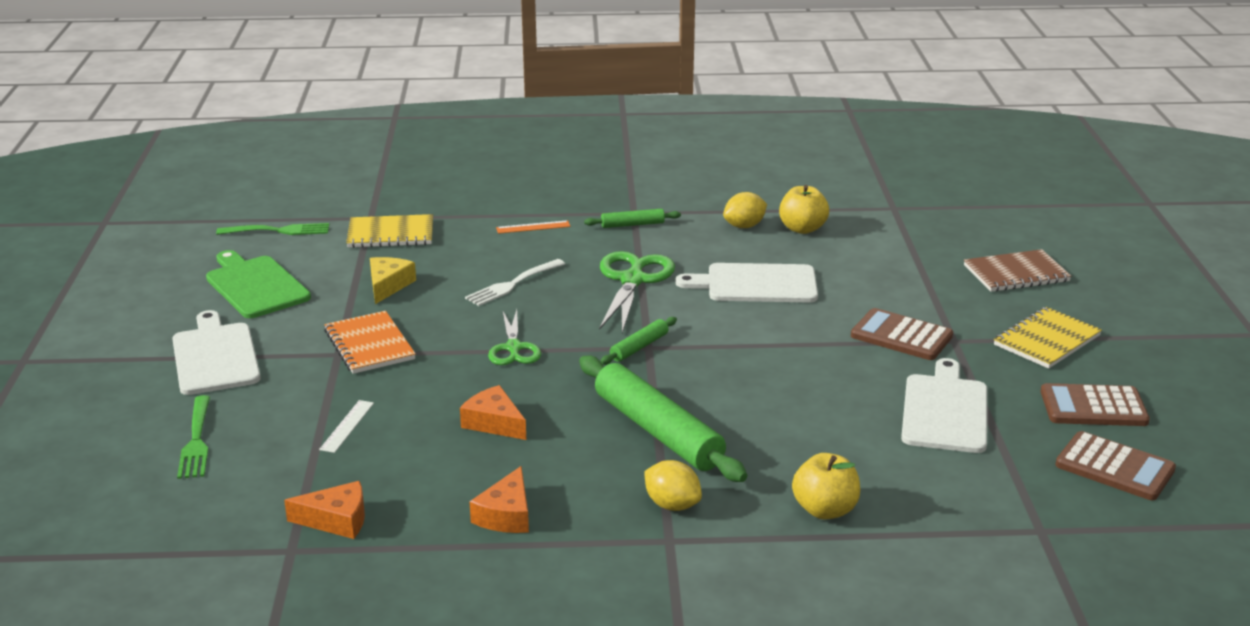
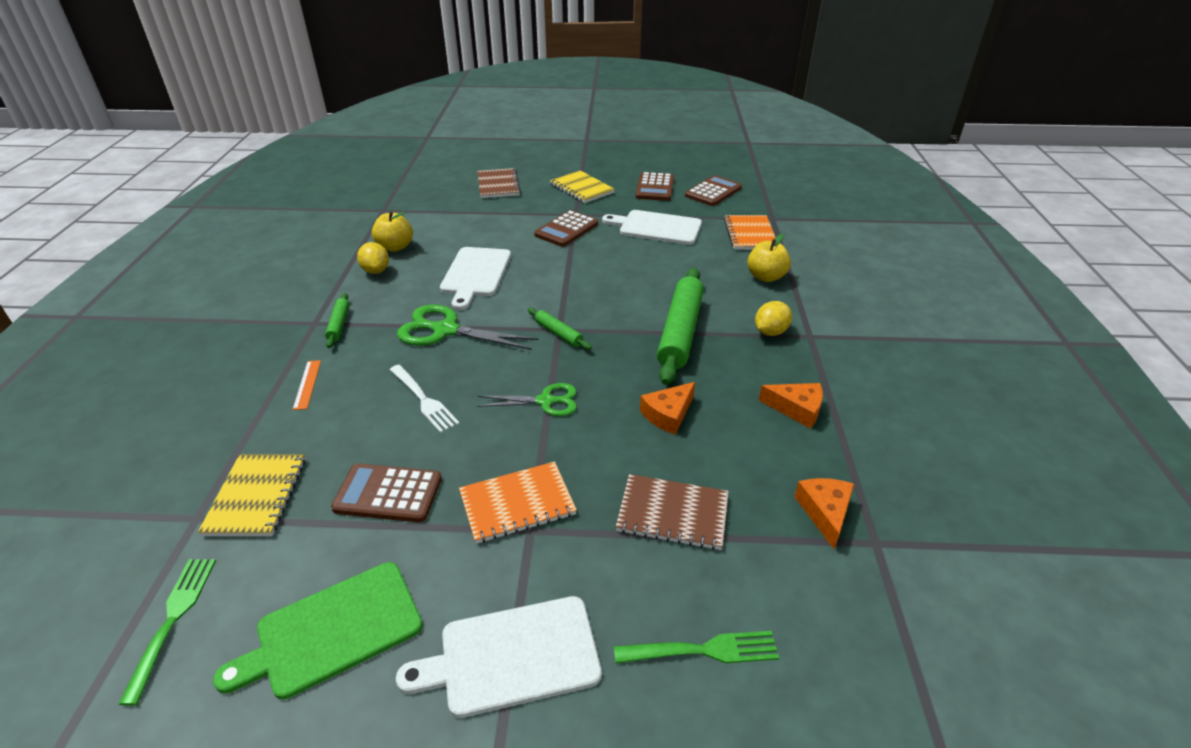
camera: 85 degrees left, 10 degrees up
(347, 426) = (672, 513): white ruler -> brown notebook
(388, 285) = (388, 493): yellow cheese -> brown calculator
(658, 431) = (680, 332): green rolling pin -> green rolling pin turned 45 degrees counterclockwise
(965, 501) = (750, 234): none -> orange notebook

